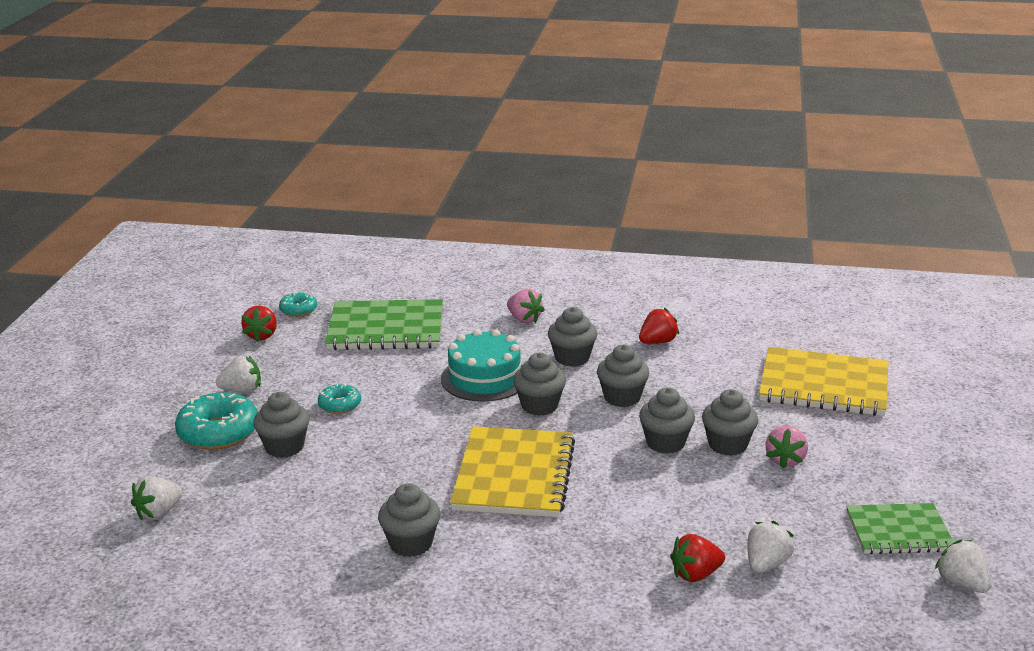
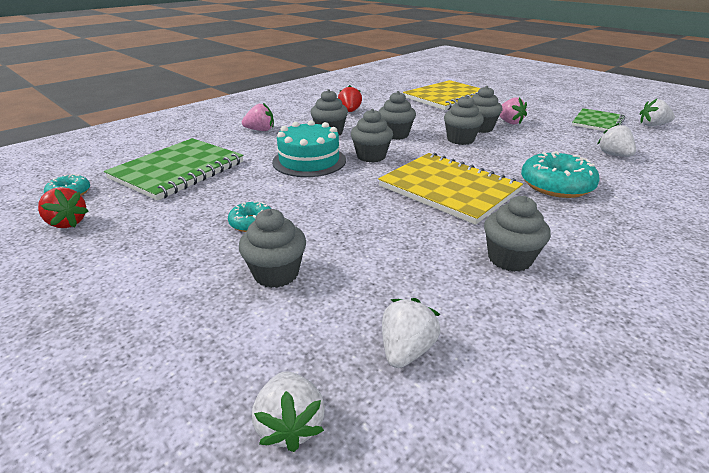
camera: 55 degrees left, 5 degrees up
(218, 432) = (186, 307): turquoise donut -> turquoise donut (556, 185)
(242, 390) = (136, 265): white strawberry -> white strawberry (406, 350)
(696, 574) = (616, 174): red strawberry -> none

